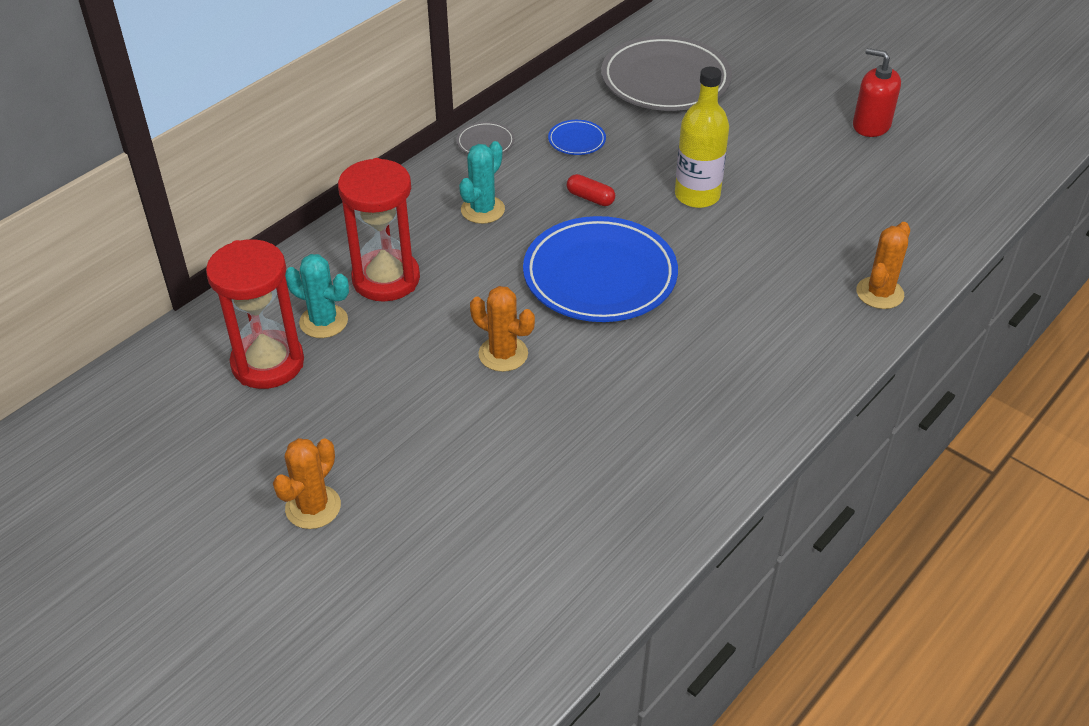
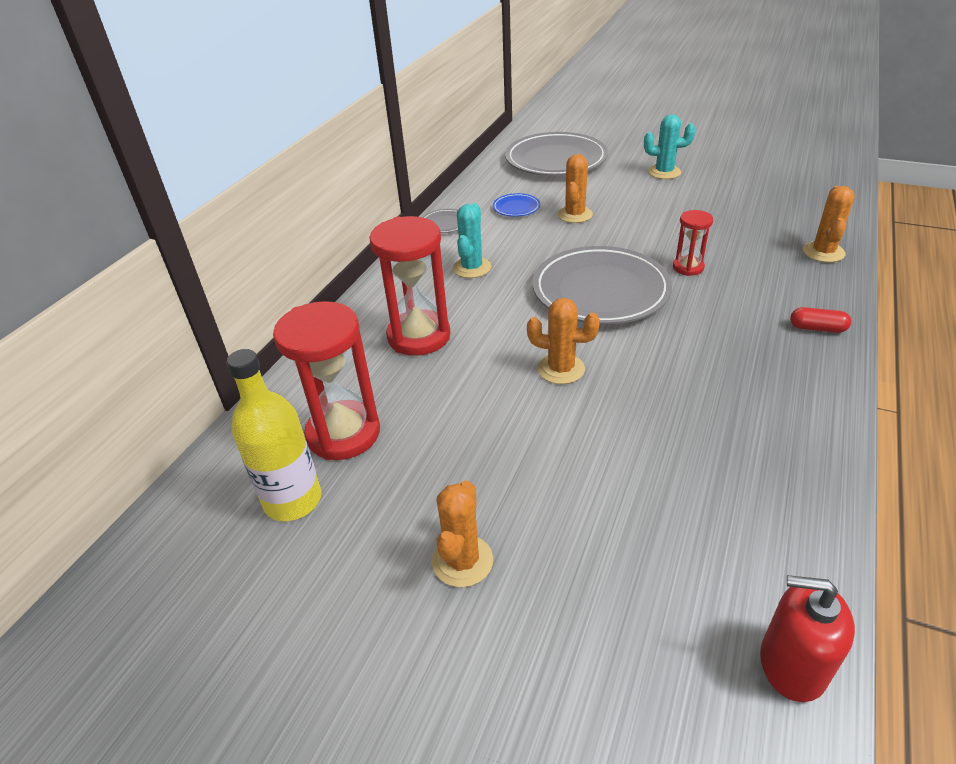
camera: 15 degrees left, 5 degrees down
(323, 321) = (380, 384): turquoise cactus -> turquoise cactus (664, 172)
(590, 198) = (553, 241): red capsule -> red capsule (817, 328)
(600, 276) = (600, 291): blue plate -> grey plate
(636, 168) = (574, 215): none -> orange cactus
(697, 195) = (634, 222): yellow bottle -> yellow bottle (293, 500)
(713, 272) = (688, 267): none -> red hourglass
(871, 125) = (722, 156): red soap dispenser -> red soap dispenser (792, 664)

